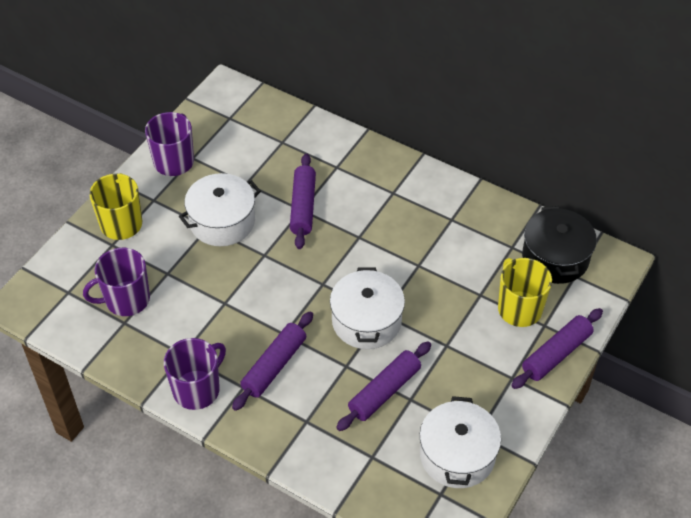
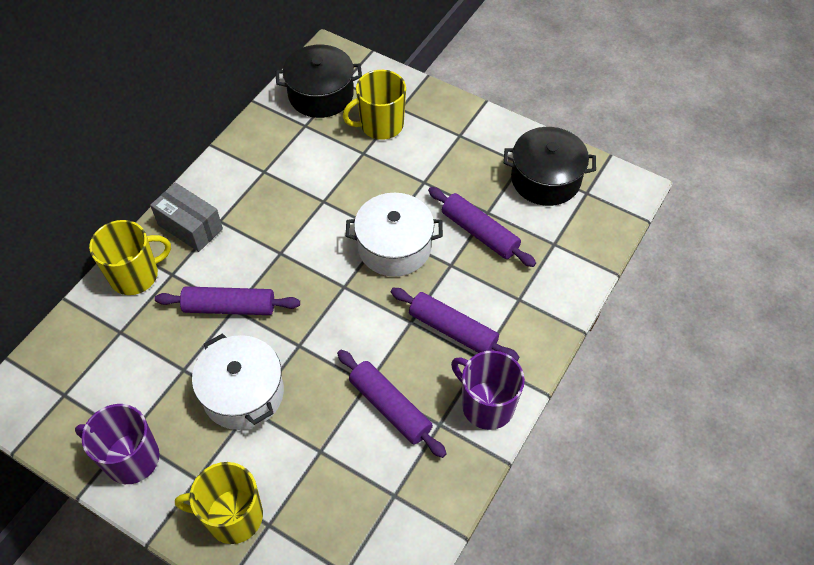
camera: 90 degrees left, 5 degrees up
(126, 300) = (359, 496): purple mug -> none
(335, 144) = (135, 275): none -> yellow mug
(386, 174) = (190, 227): none -> grey box
(457, 455) = (545, 179): white pot -> black pot
(556, 354) = (432, 103): purple rolling pin -> purple rolling pin (390, 407)

